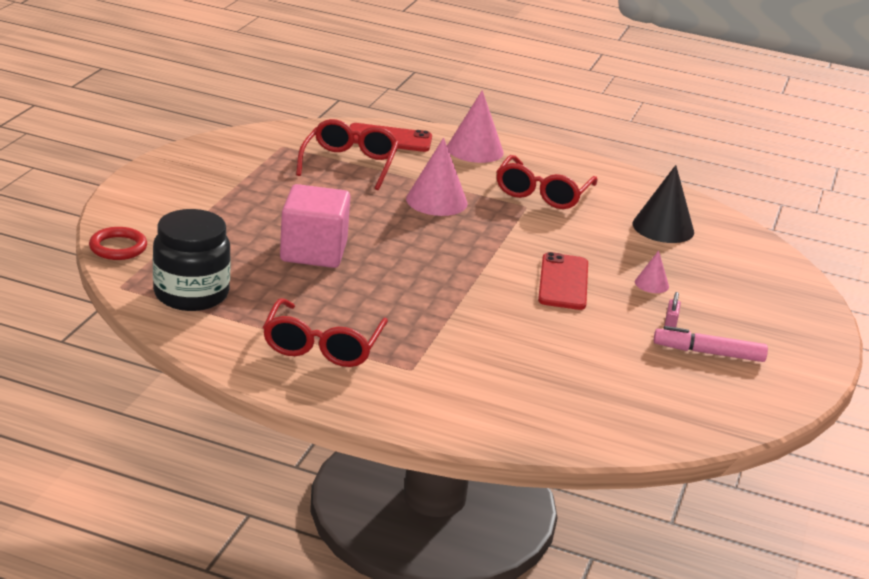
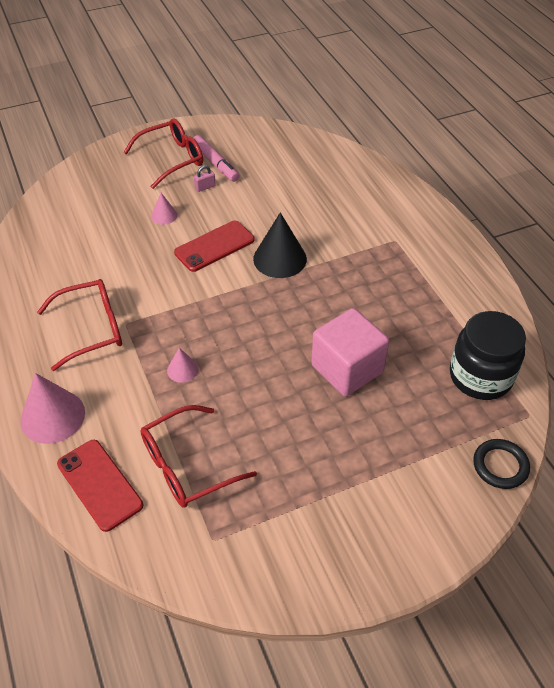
camera: 130 degrees left, 20 degrees up
(118, 247) = (500, 466): red ring -> black ring
(322, 346) = (431, 283): red glasses -> red glasses (172, 159)
(436, 201) = (182, 369): pink cone -> pink cone, size x0.52
(663, 227) = (72, 249): black cone -> black cone (280, 258)

